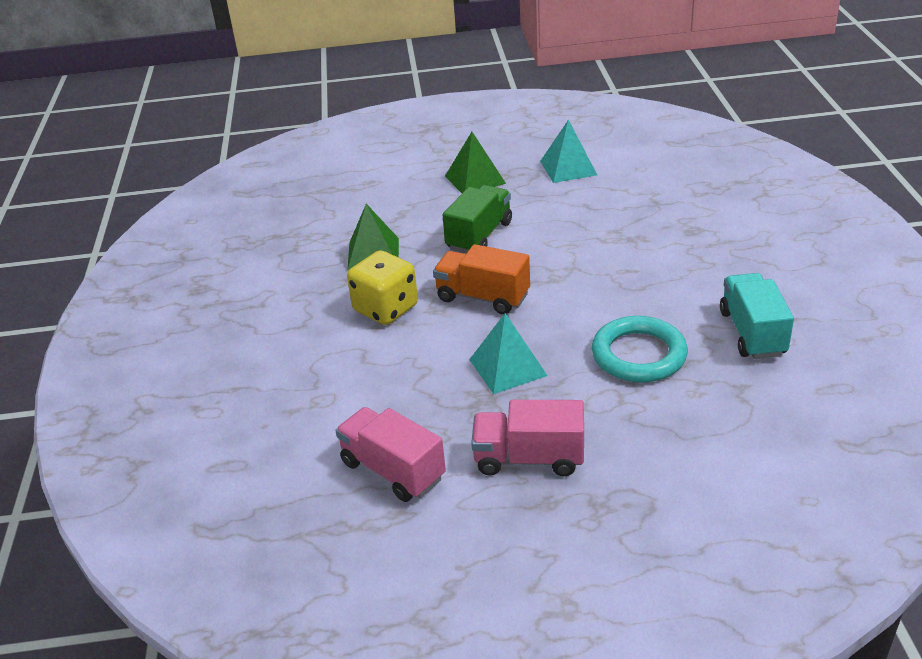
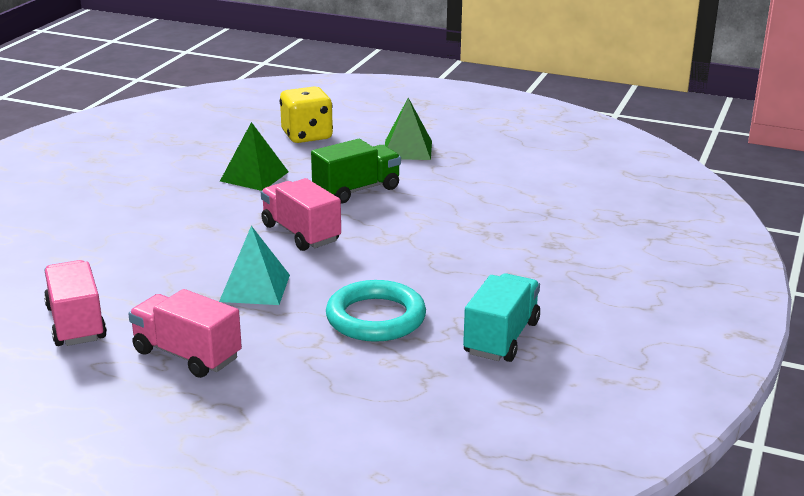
camera: 25 degrees right, 10 degrees down
(386, 309) = (214, 216): yellow dice -> yellow dice (307, 136)
(483, 297) = (301, 233): orange truck -> pink truck
(568, 168) = (502, 164): turquoise pyramid -> none

